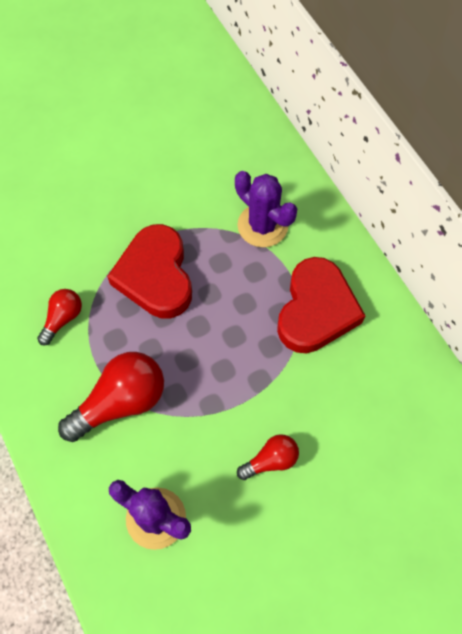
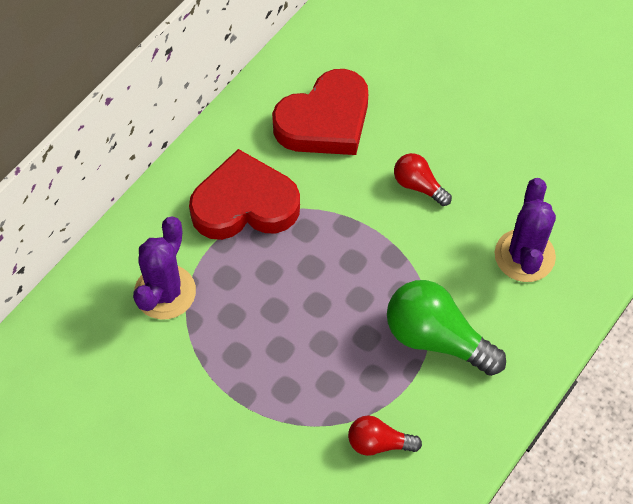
camera: 115 degrees left, 5 degrees down
(121, 402) = (436, 338): red light bulb -> green light bulb
(155, 276) = (280, 372): red heart -> red heart (325, 121)

